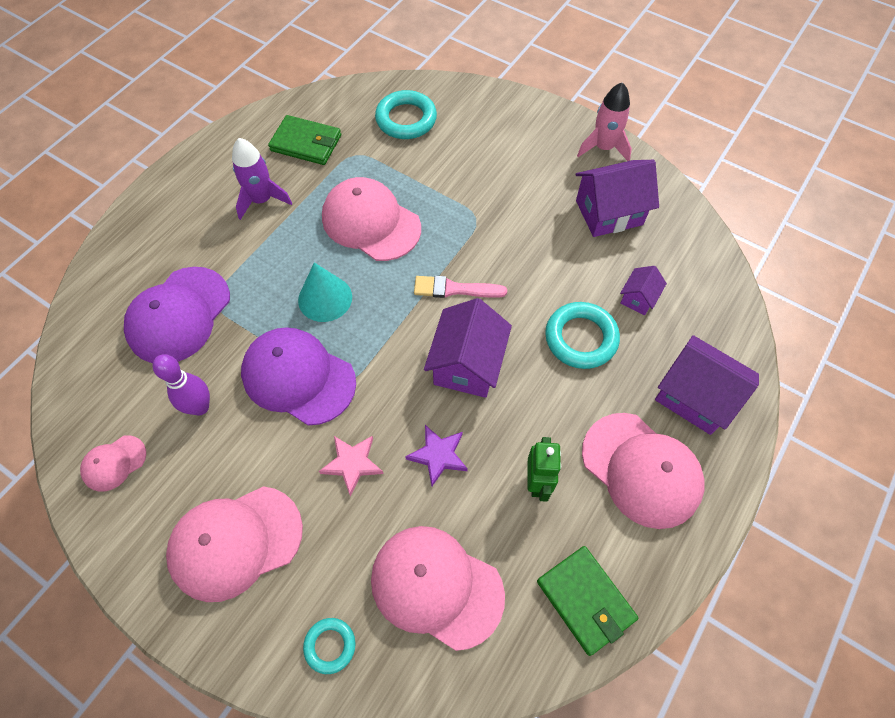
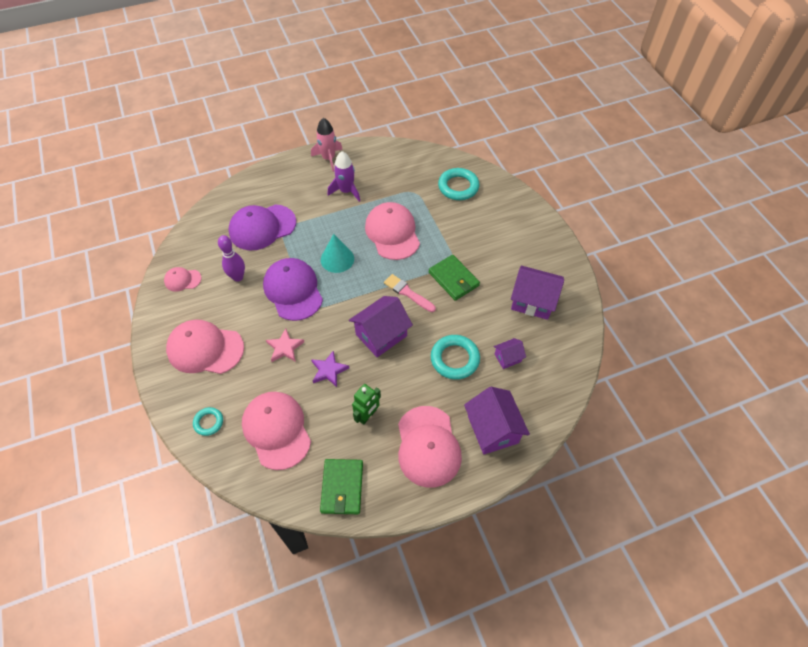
camera: 35 degrees right, 5 degrees down
(306, 143) = (393, 172): green wallet -> green wallet (453, 279)
(603, 148) = (563, 263): pink rocket -> pink rocket (329, 158)

